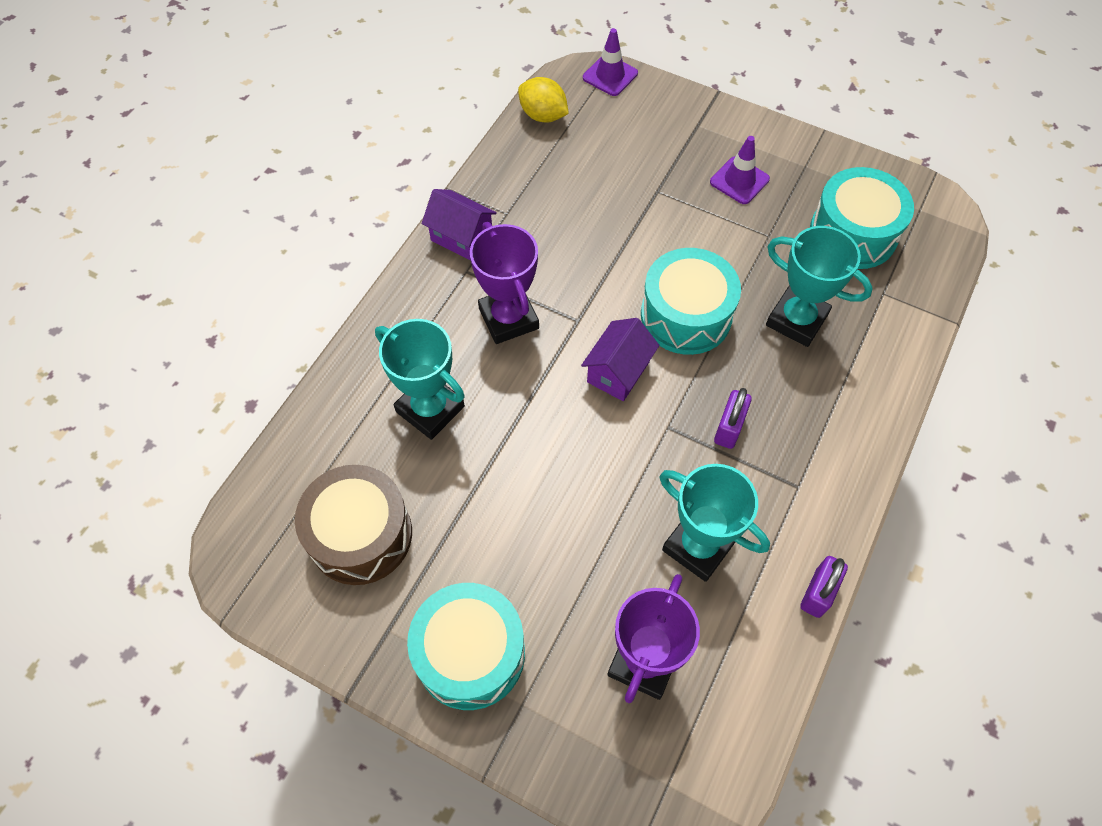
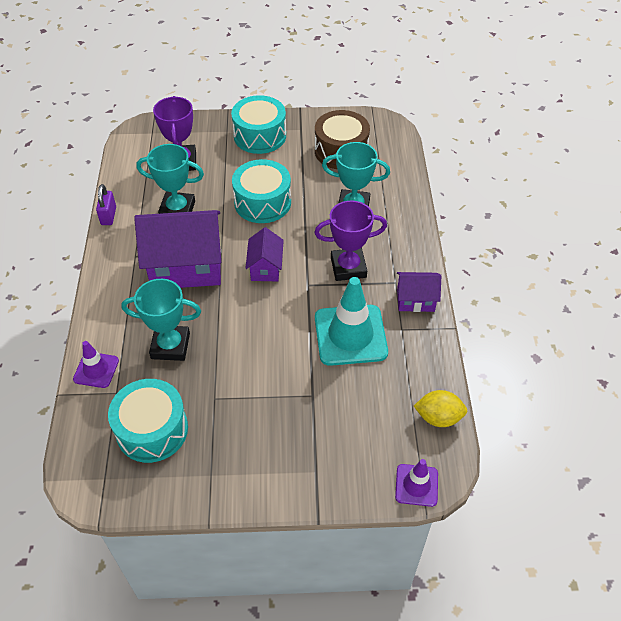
camera: 150 degrees right, 10 degrees down
(508, 318) = (348, 267): purple trophy -> purple trophy turned 45 degrees counterclockwise
(570, 233) = (350, 335): none -> turquoise traffic cone
(686, 315) = (243, 317): turquoise drum -> turquoise drum (262, 202)
(729, 428) = (186, 267): purple padlock -> purple house
(739, 180) = (256, 434): purple traffic cone -> purple traffic cone (96, 370)

